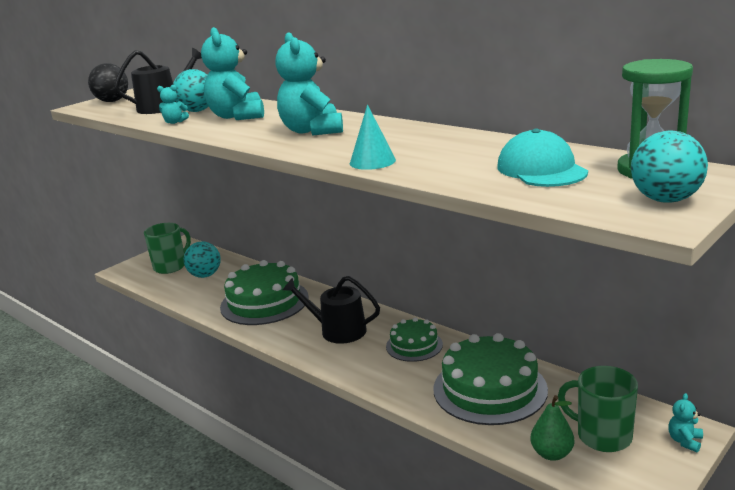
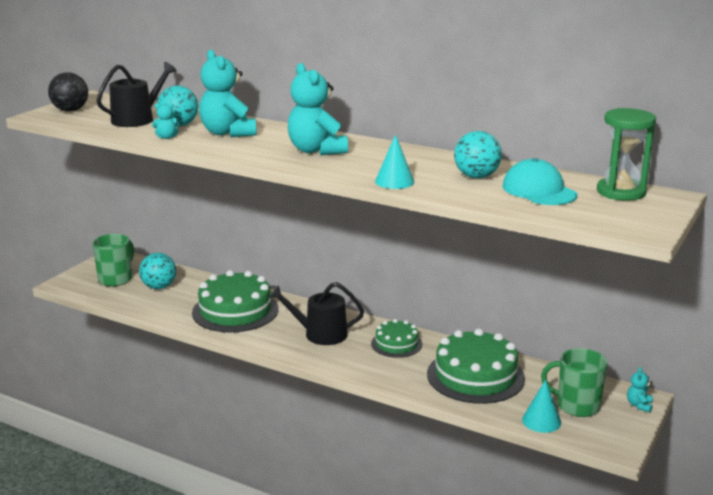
camera: 15 degrees left, 0 degrees up
(552, 454) = (541, 421): green pear -> turquoise cone
(666, 200) = (641, 215): turquoise ball -> turquoise ball (476, 176)

